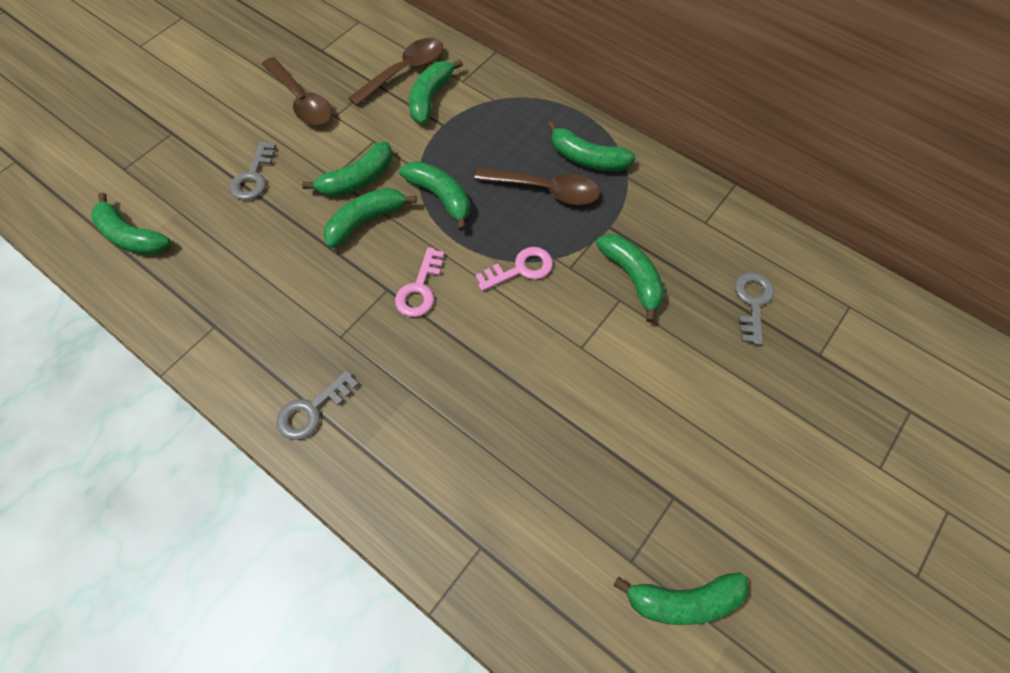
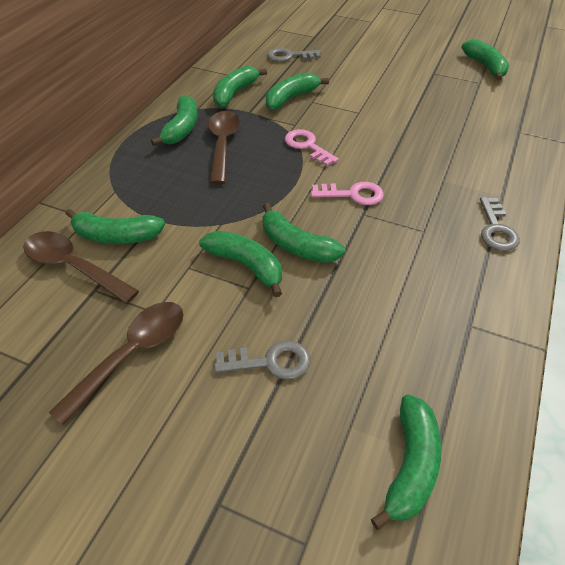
camera: 105 degrees left, 15 degrees down
(312, 410) = (496, 229): grey key -> grey key turned 60 degrees clockwise
(440, 197) = (249, 202): green banana -> green banana (235, 93)

